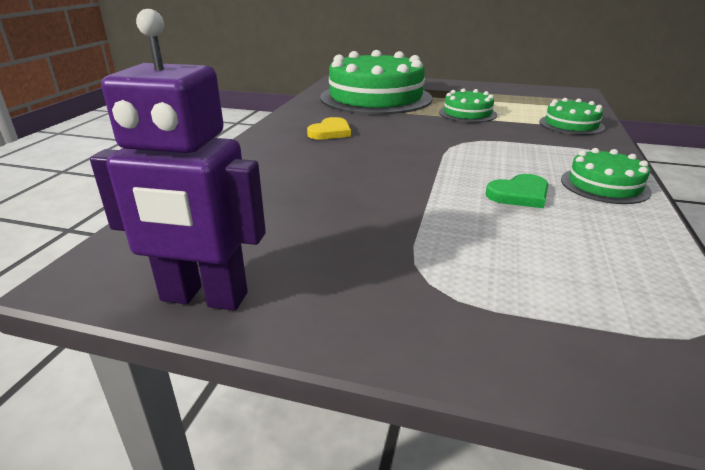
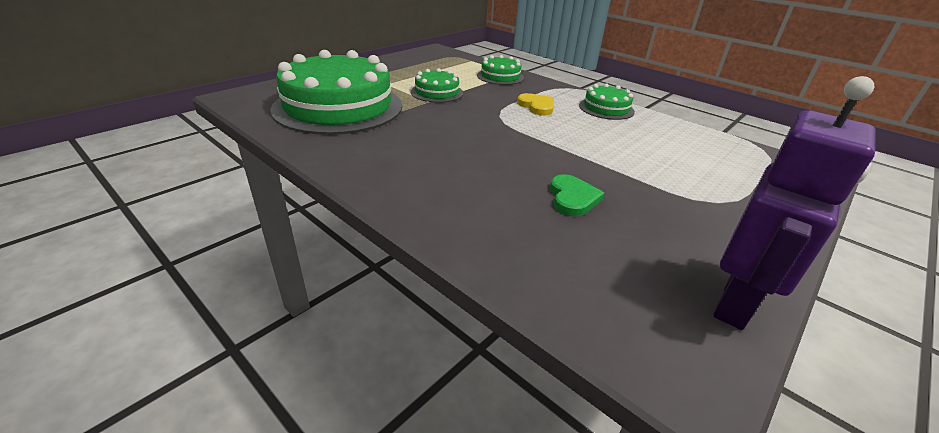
camera: 65 degrees left, 5 degrees up
(330, 132) = (413, 155): yellow heart -> yellow heart (537, 106)
(519, 194) = (607, 134): green heart -> green heart (572, 198)

